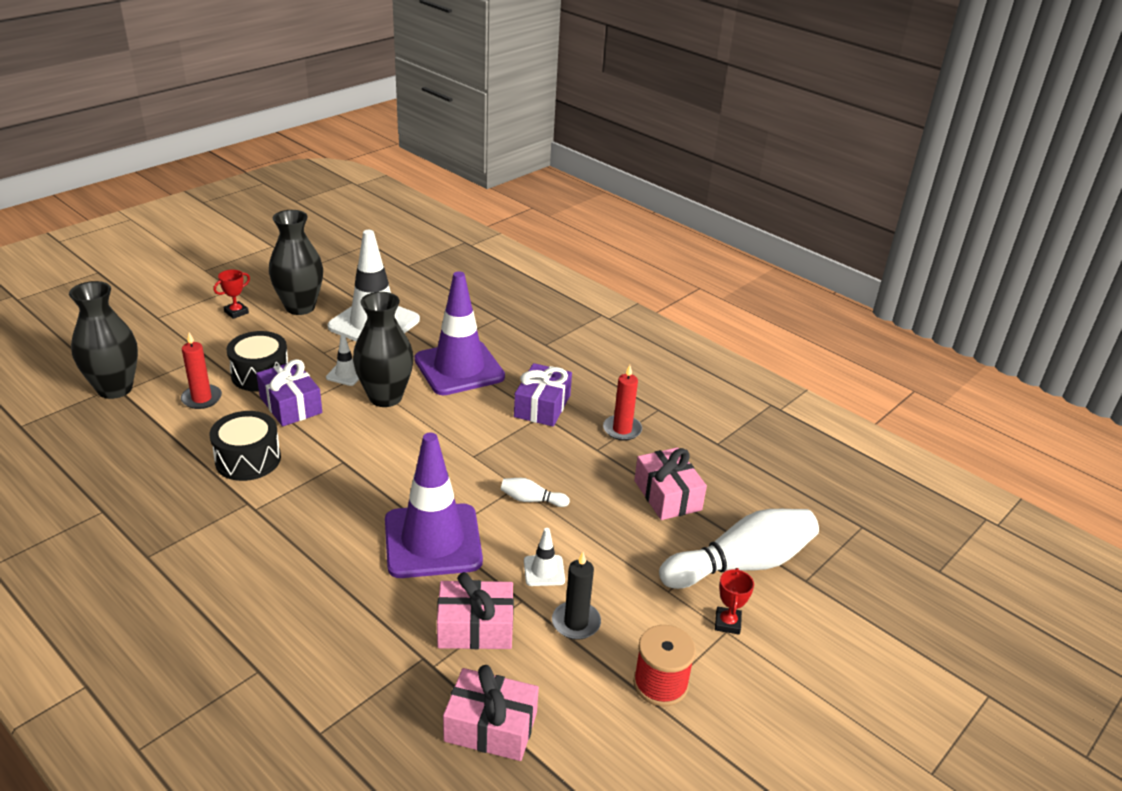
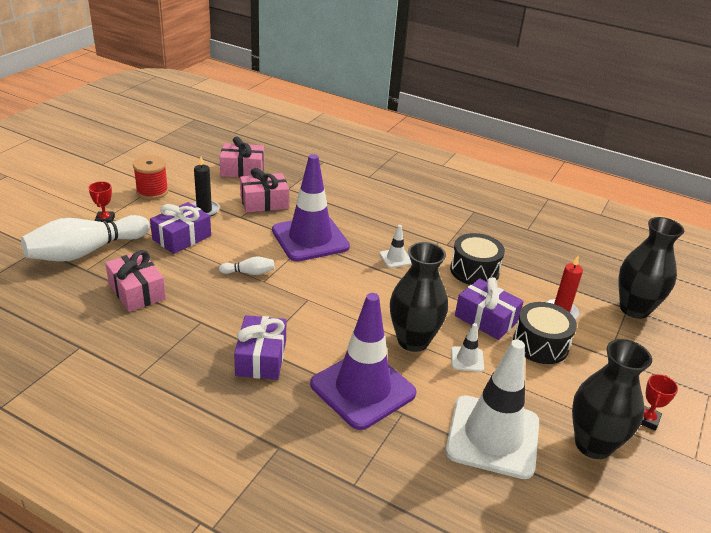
camera: 165 degrees right, 0 degrees up
(544, 571) = (229, 232): white traffic cone -> white traffic cone (395, 258)
(613, 570) = (182, 237): none -> purple gift
(622, 429) = (177, 345): red candle -> none

